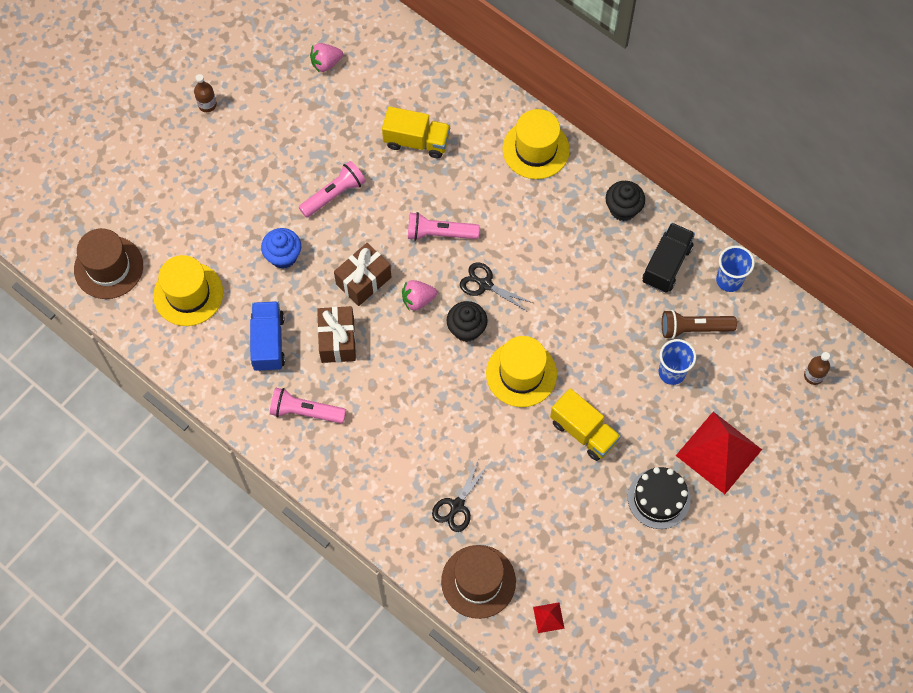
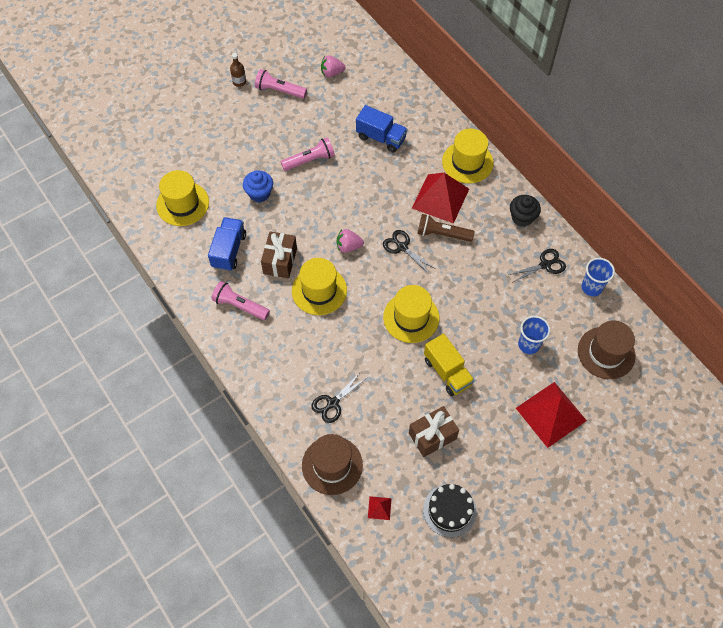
camera: 15 degrees right, 5 degrees down
(108, 267) = (133, 173): brown hat -> brown hat (606, 353)
(363, 281) = (312, 224): brown gift -> brown gift (432, 436)
(398, 367) = (319, 290): none -> yellow hat
(416, 141) = (381, 138): yellow truck -> blue truck
(440, 233) = (379, 204): pink flashlight -> pink flashlight (279, 91)
(466, 329) = (379, 275): black cupcake -> none
(515, 207) = (440, 198): none -> red pyramid
(659, 498) = (493, 437): black cake -> black cake (449, 510)
(666, 264) = (545, 265): black truck -> black scissors
(694, 328) = (555, 316): brown flashlight -> brown flashlight (442, 234)
(813, 376) = (642, 374): brown bottle -> none

